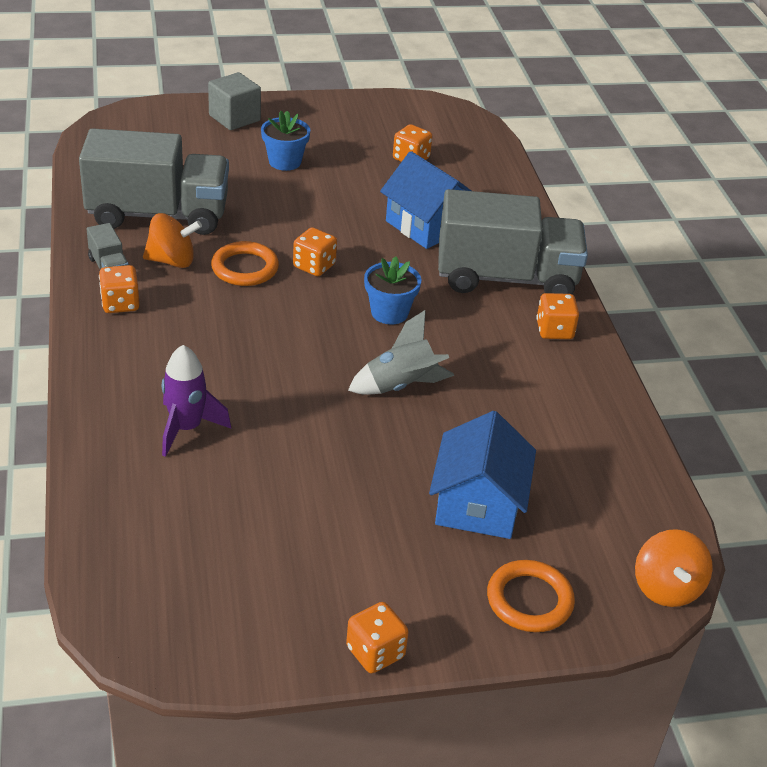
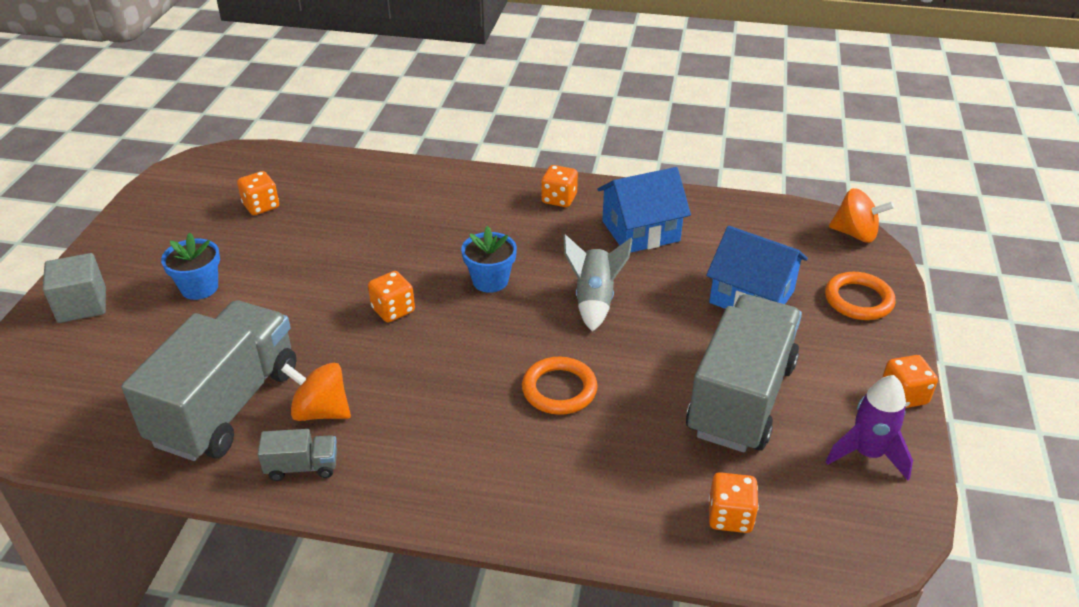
camera: 65 degrees left, 0 degrees up
(120, 304) = (374, 469): orange dice -> orange dice (730, 516)
(172, 261) = (321, 411): orange spinning top -> orange spinning top turned 90 degrees counterclockwise
(186, 428) = (601, 455): purple rocket -> purple rocket (867, 454)
(245, 268) = (367, 358): orange ring -> orange ring (559, 389)
(427, 225) = (374, 225): blue house -> blue house (640, 231)
(506, 278) = (477, 203): grey truck -> grey truck (741, 398)

